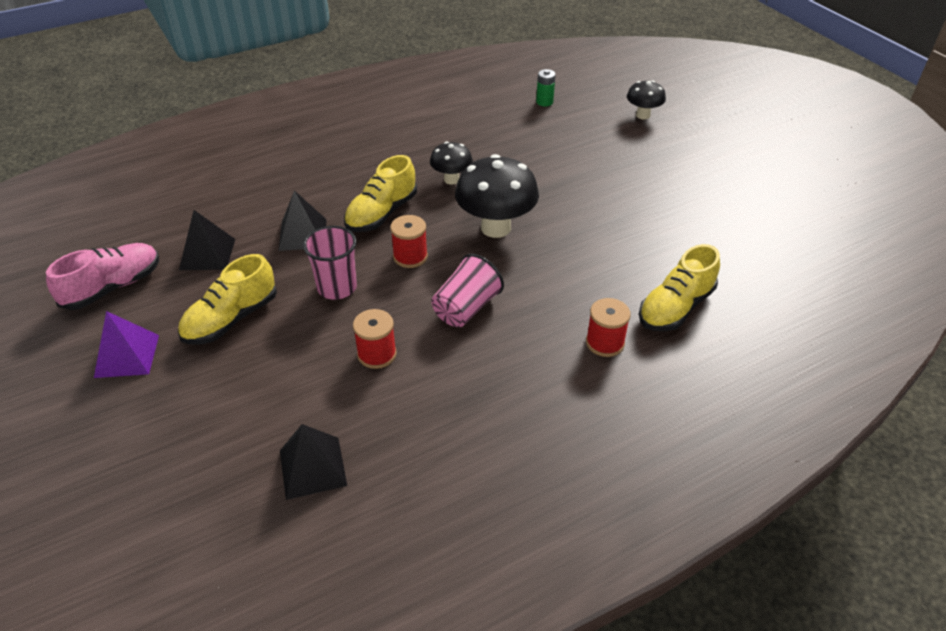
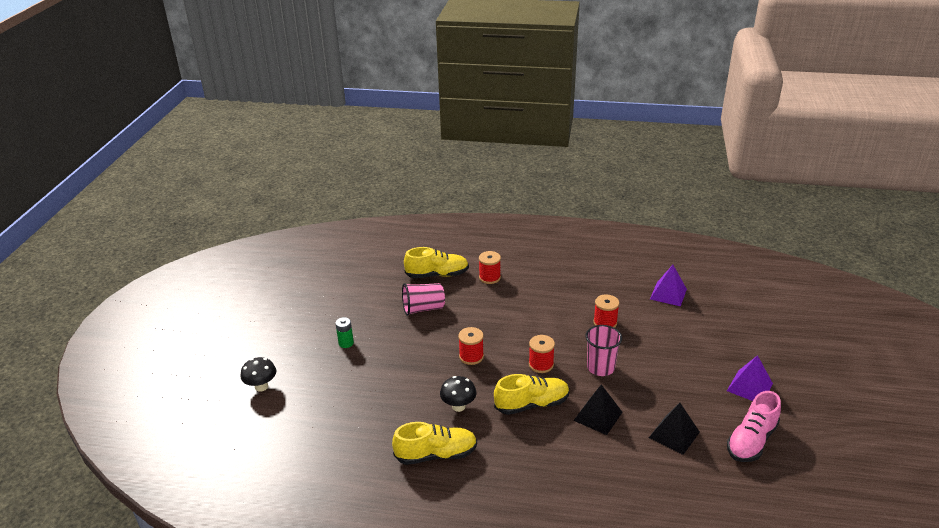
camera: 140 degrees left, 10 degrees down
(113, 287) = (751, 441): pink shoe -> pink shoe turned 45 degrees counterclockwise
(231, 319) = (677, 379): yellow shoe -> yellow shoe (436, 454)
(313, 467) = (668, 294): black pyramid -> purple pyramid
(466, 308) = (538, 322): pink cup -> pink cup (423, 309)
(496, 228) = (471, 356): black mushroom -> red spool
(544, 102) = (303, 442): green battery -> green battery (346, 343)

